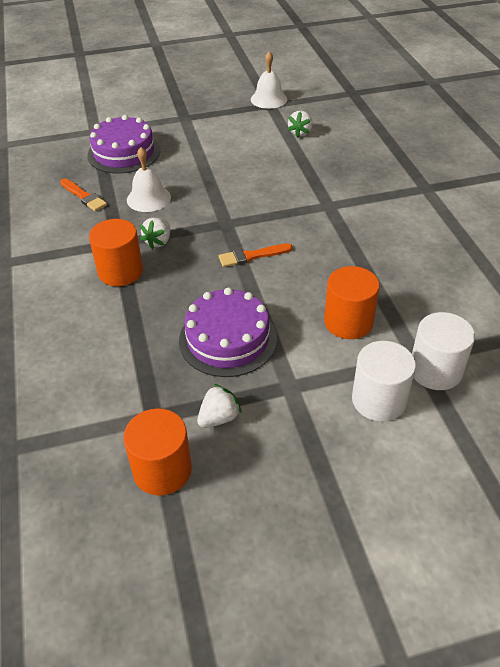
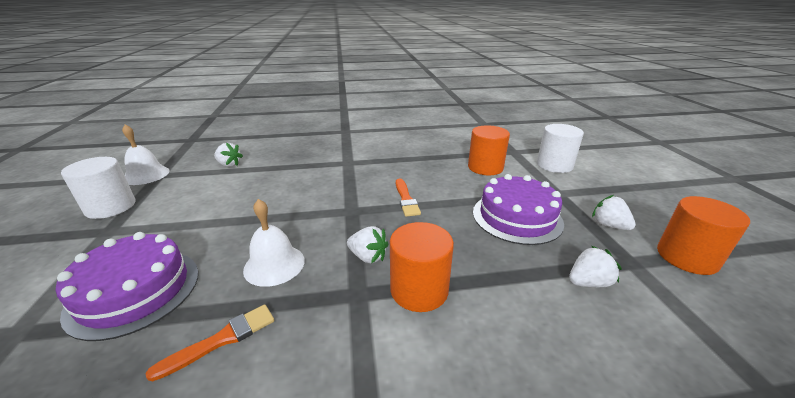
camera: 85 degrees left, 15 degrees down
(125, 374) = (588, 282): none -> white strawberry
(435, 370) = (522, 148): white cylinder -> white cylinder (111, 207)

